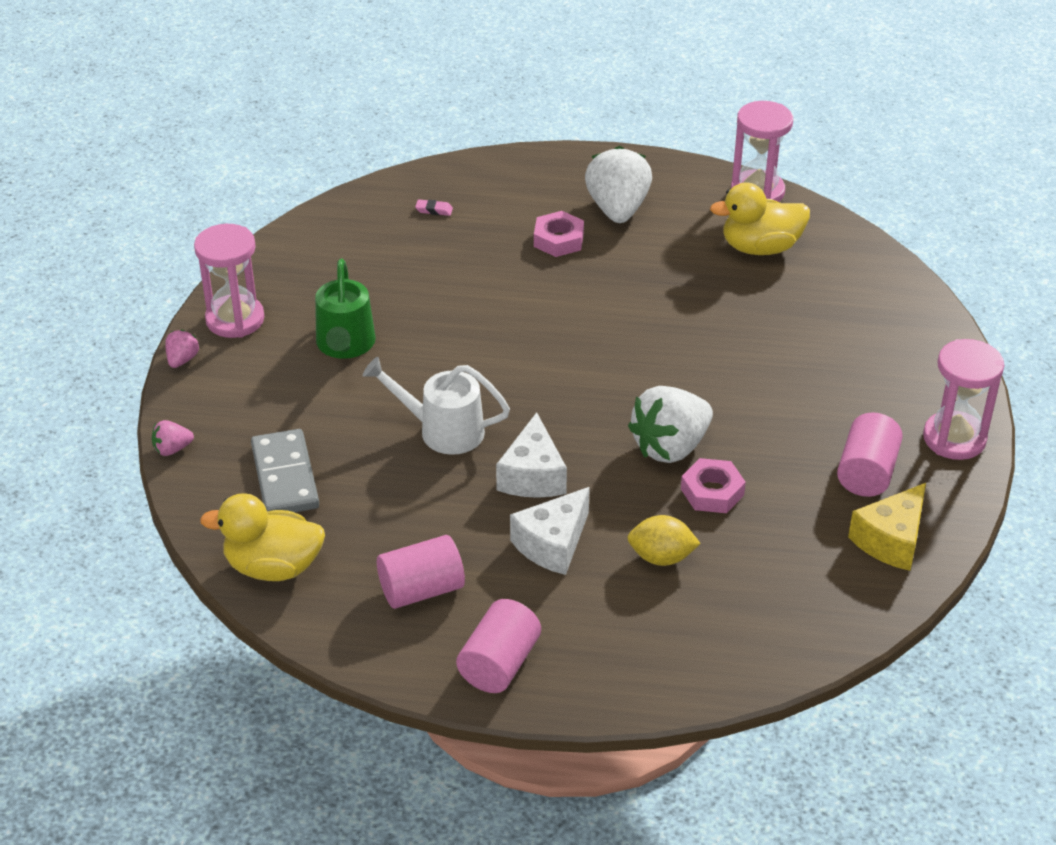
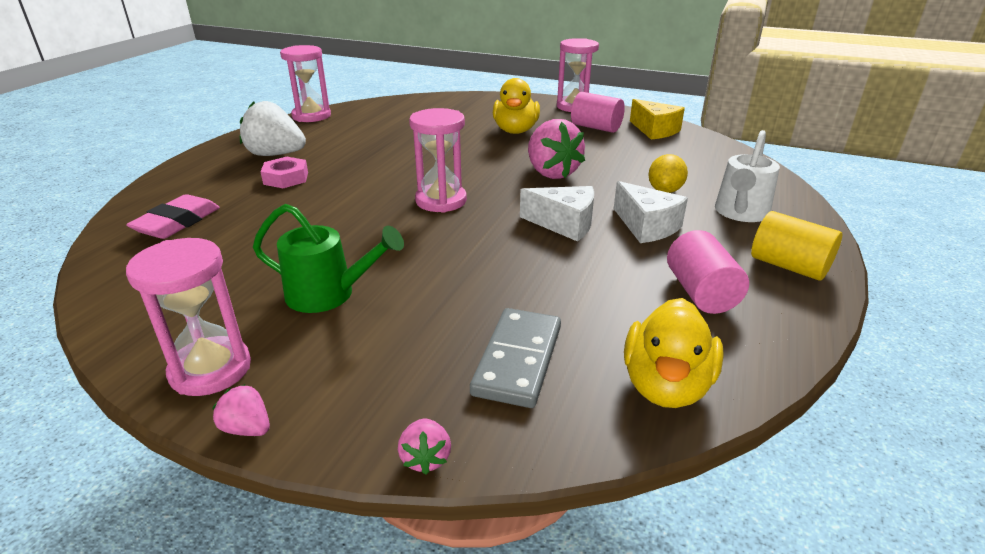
camera: 75 degrees left, 10 degrees down
(284, 477) = (518, 360): grey domino -> grey domino turned 75 degrees counterclockwise
(434, 210) = (177, 223): pink eraser -> pink eraser, size x2.35
(442, 430) = (489, 256): white watering can -> white watering can (740, 213)
(499, 664) = (788, 266): pink cylinder -> yellow cylinder
(551, 369) = (441, 201): none -> pink hourglass
(670, 447) = (551, 173): white strawberry -> pink strawberry
(712, 492) = (601, 167): pink nut -> none
(760, 247) = (368, 123): yellow duck -> yellow duck (515, 131)

